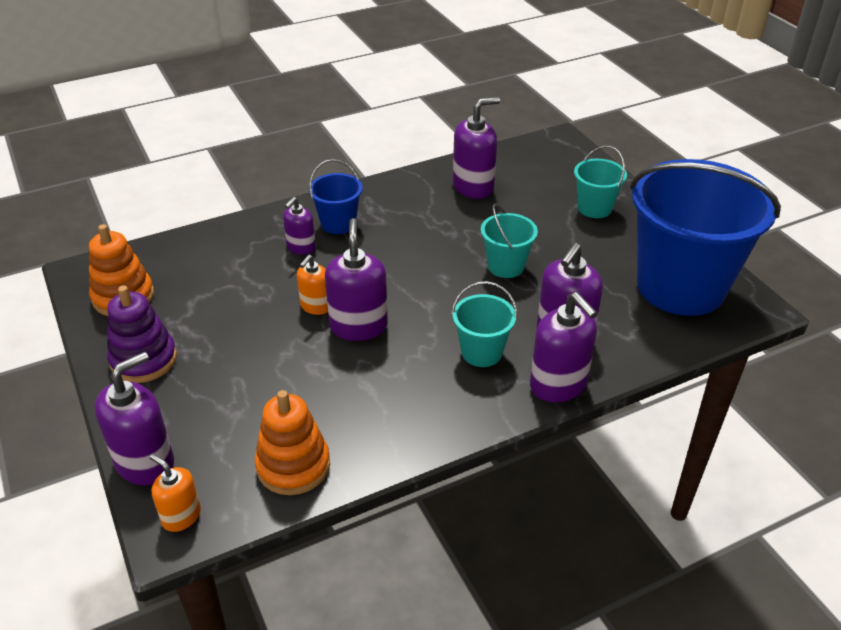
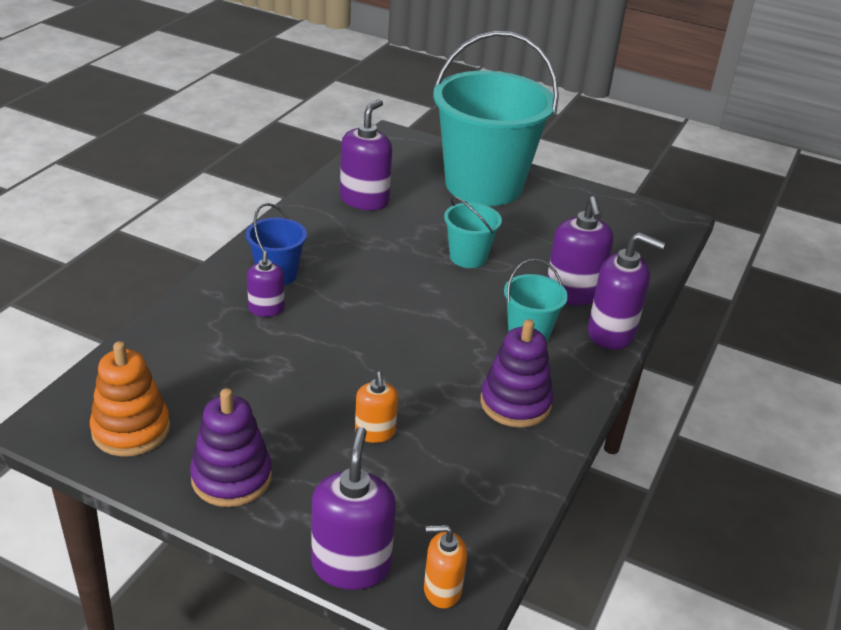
camera: 40 degrees left, 5 degrees down
(293, 466) = (487, 496): orange stacking toy -> none
(316, 306) = (344, 355): orange soap dispenser -> orange soap dispenser (375, 432)
(358, 326) = (404, 356): purple soap dispenser -> none
(401, 404) = (515, 403): none -> purple stacking toy
(594, 208) = (484, 185): turquoise bucket -> turquoise bucket, size x2.30
(680, 286) = (611, 224): blue bucket -> none

